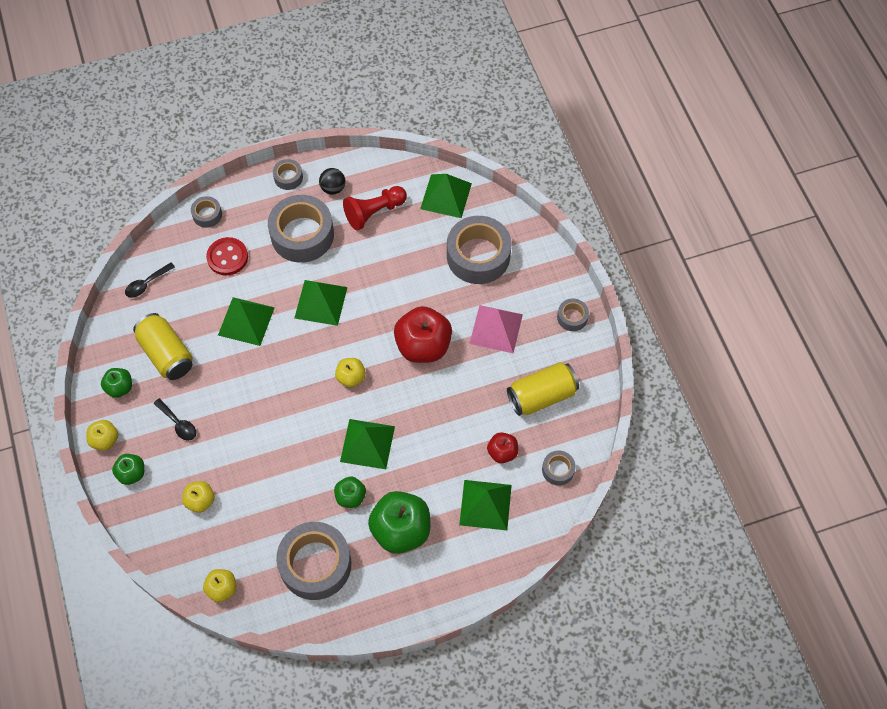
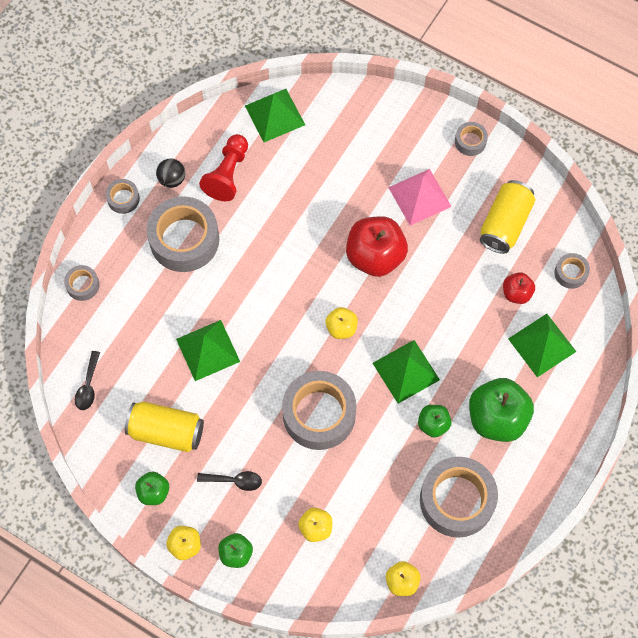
camera: 40 degrees left, 5 degrees up
(227, 257) = (137, 308): red button -> none
(321, 302) = (256, 285): green pyramid -> none
(478, 256) = (349, 147): grey tape -> grey tape (319, 414)

